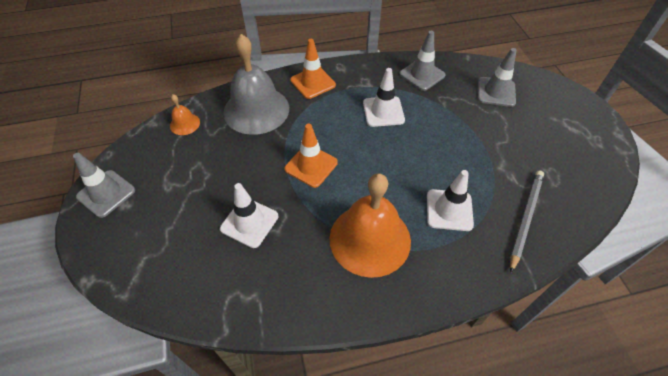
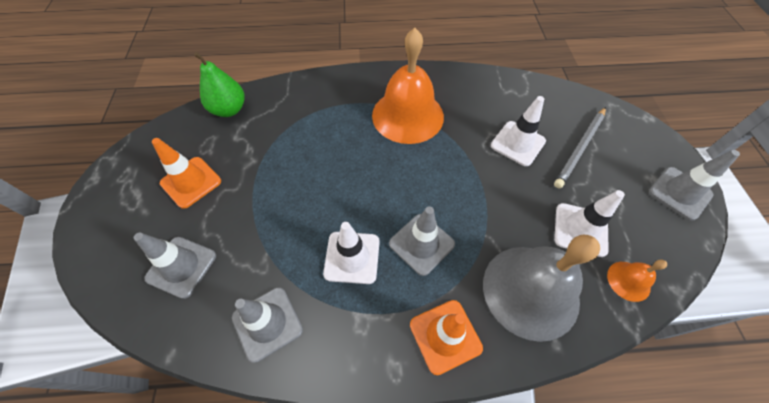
camera: 170 degrees left, 5 degrees up
(311, 166) = (456, 192): orange traffic cone -> orange traffic cone (191, 182)
(335, 126) = (421, 244): none -> grey traffic cone
(449, 210) = (327, 128): white traffic cone -> white traffic cone (580, 229)
(525, 218) = (264, 112): grey pencil -> grey pencil (580, 148)
(564, 216) = (229, 109): none -> green pear

